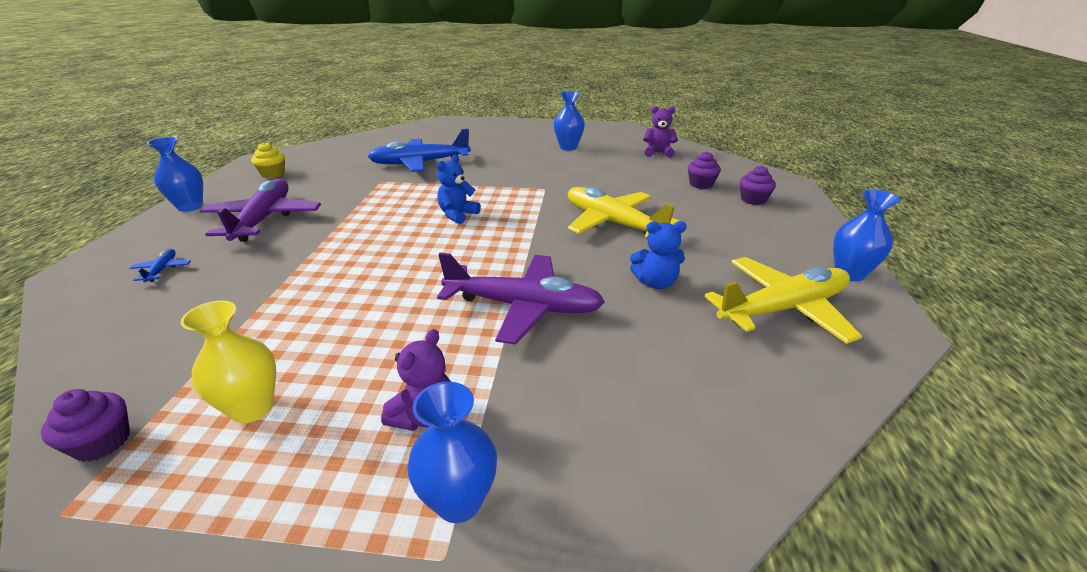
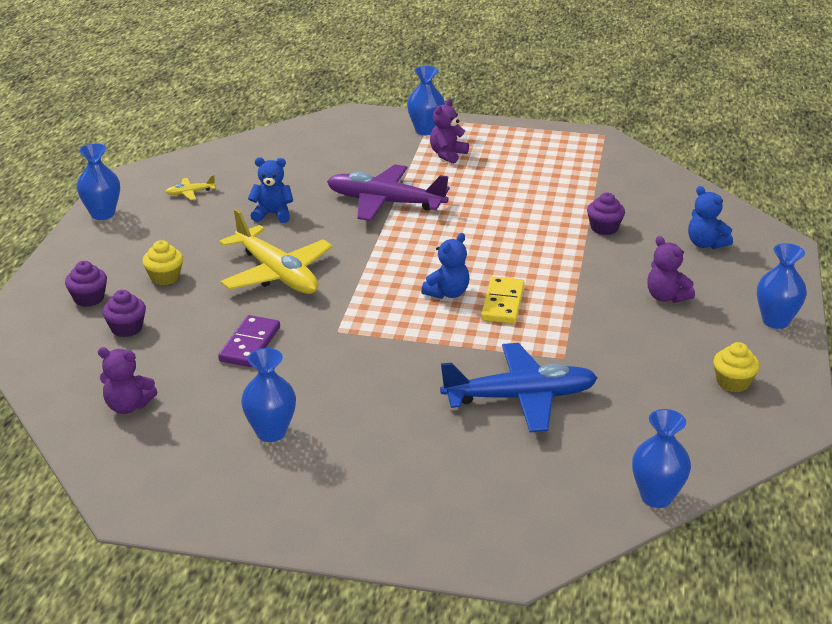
camera: 175 degrees left, 0 degrees up
(102, 442) = (615, 153): purple cupcake -> purple cupcake (604, 228)
(162, 270) = (705, 244): blue plane -> blue teddy bear
(252, 408) = (546, 161): yellow vase -> none
(264, 219) = (666, 297): purple plane -> purple teddy bear
(365, 136) = (656, 497): none -> blue vase
(411, 210) = (503, 303): none -> yellow domino
(604, 180) = (250, 344): none -> purple domino
(709, 216) = (165, 277): none -> yellow cupcake
(782, 309) = (190, 193): yellow plane -> yellow plane, size x0.40

